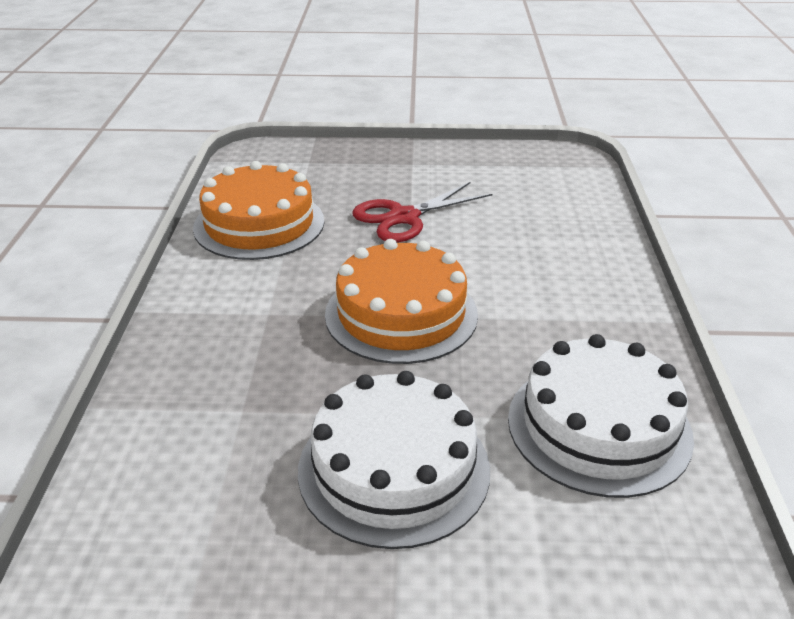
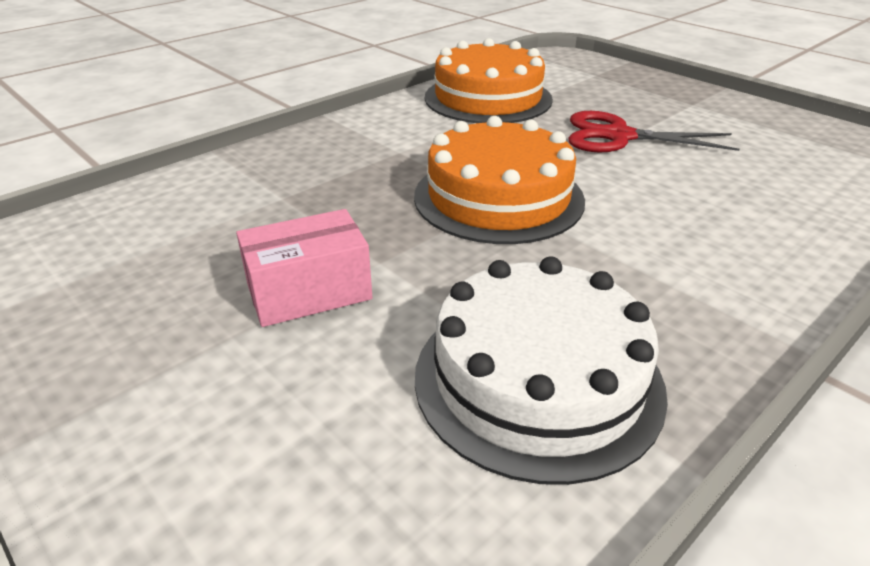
camera: 45 degrees right, 0 degrees up
(394, 468) = (309, 292): white cake -> pink box

